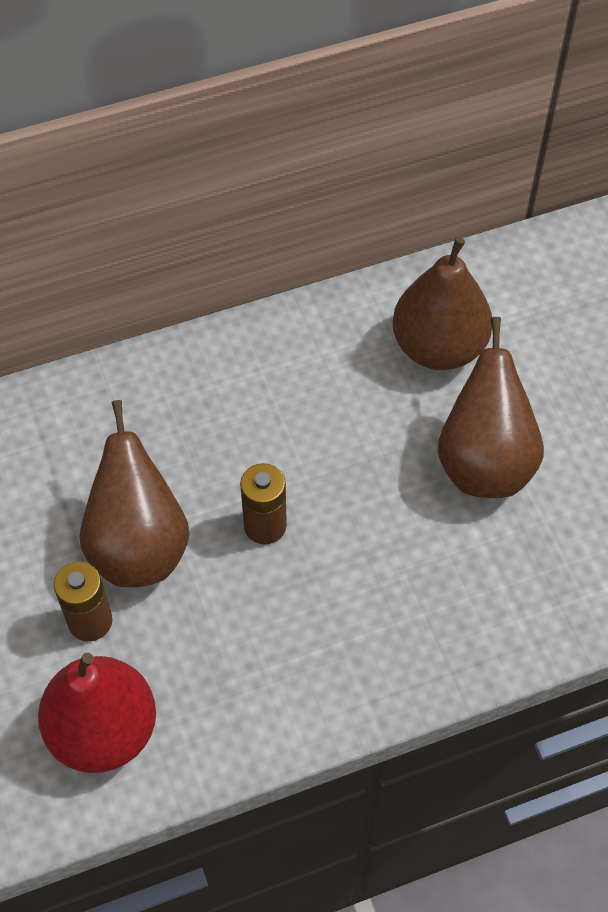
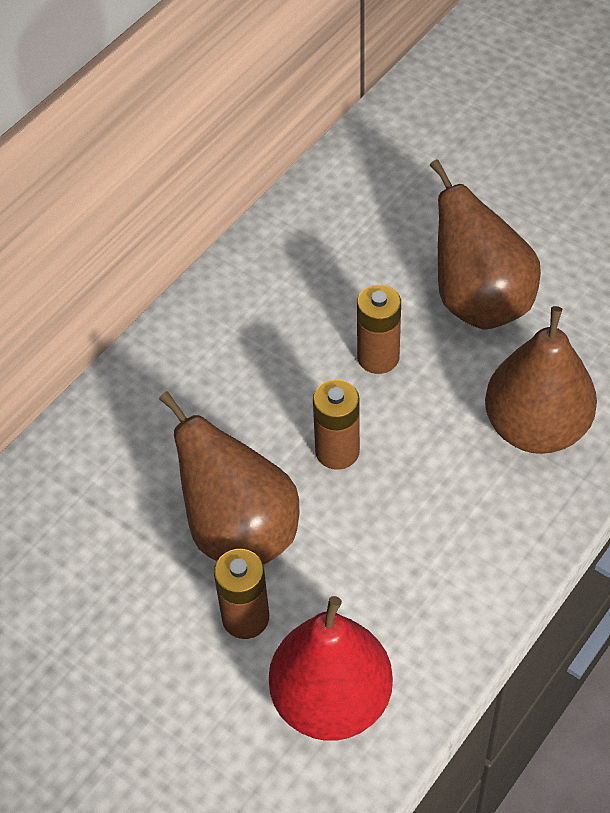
camera: 30 degrees left, 5 degrees down
(360, 463) = (378, 357): none -> brown battery
(438, 347) = (370, 232): brown pear -> brown pear (536, 428)

